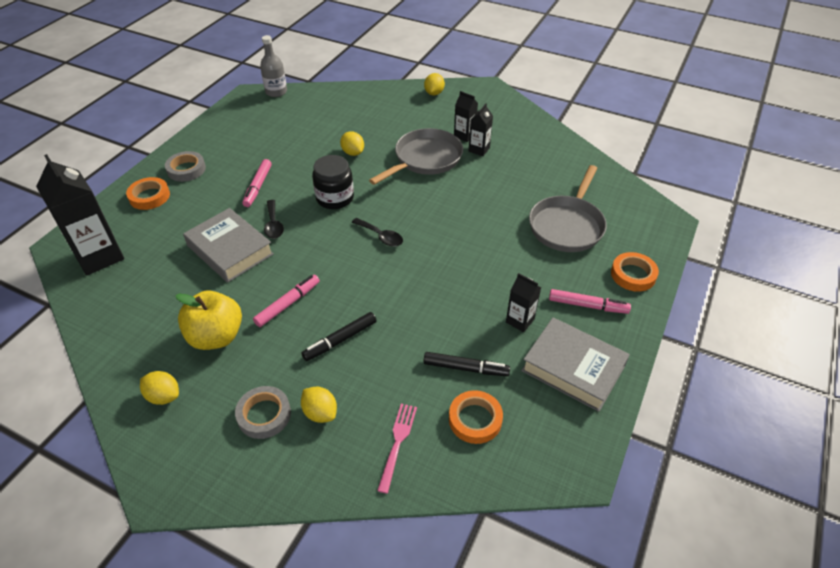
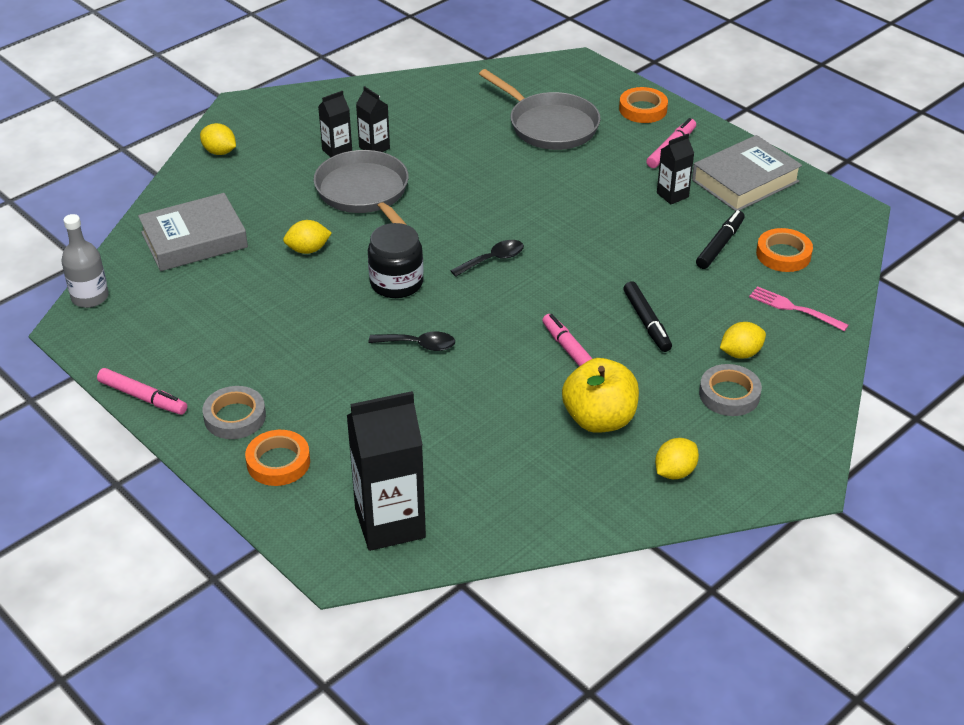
camera: 70 degrees left, 5 degrees down
(230, 250) = (448, 391): grey book -> grey book (194, 240)
(258, 187) = (327, 348): pink marker -> pink marker (143, 397)

